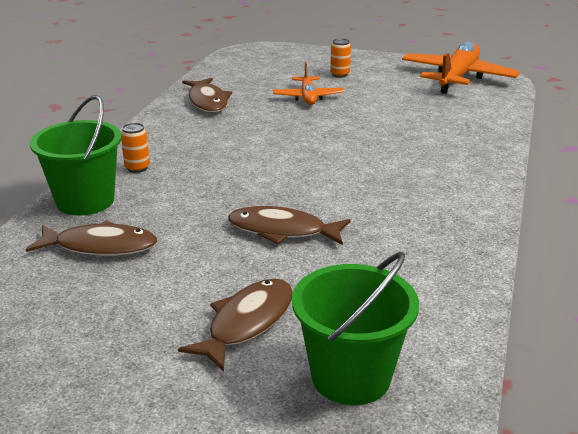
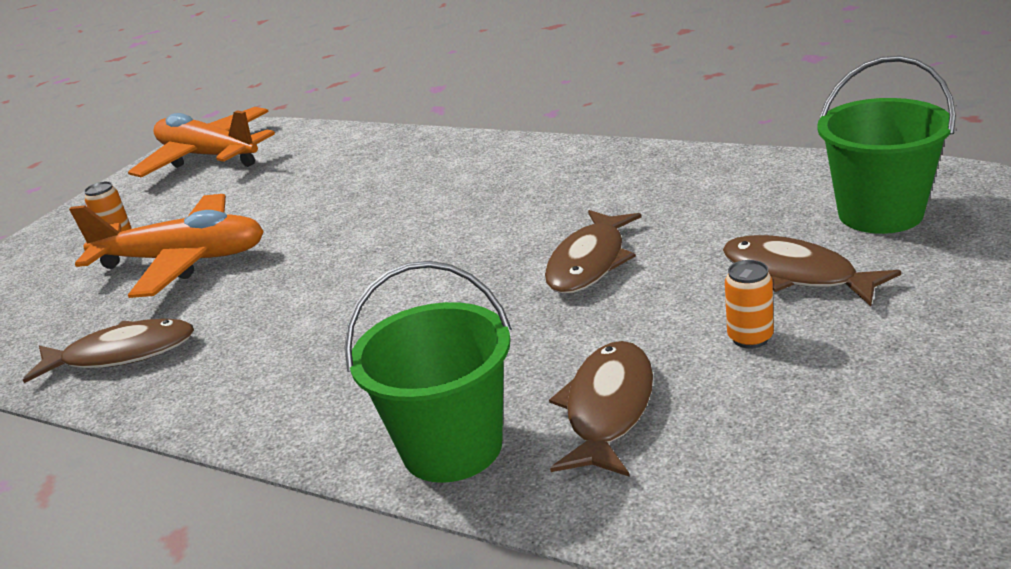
camera: 75 degrees left, 0 degrees up
(137, 168) = (351, 404): orange can -> orange can (750, 338)
(308, 97) = (183, 260): orange plane -> orange plane, size x1.73

